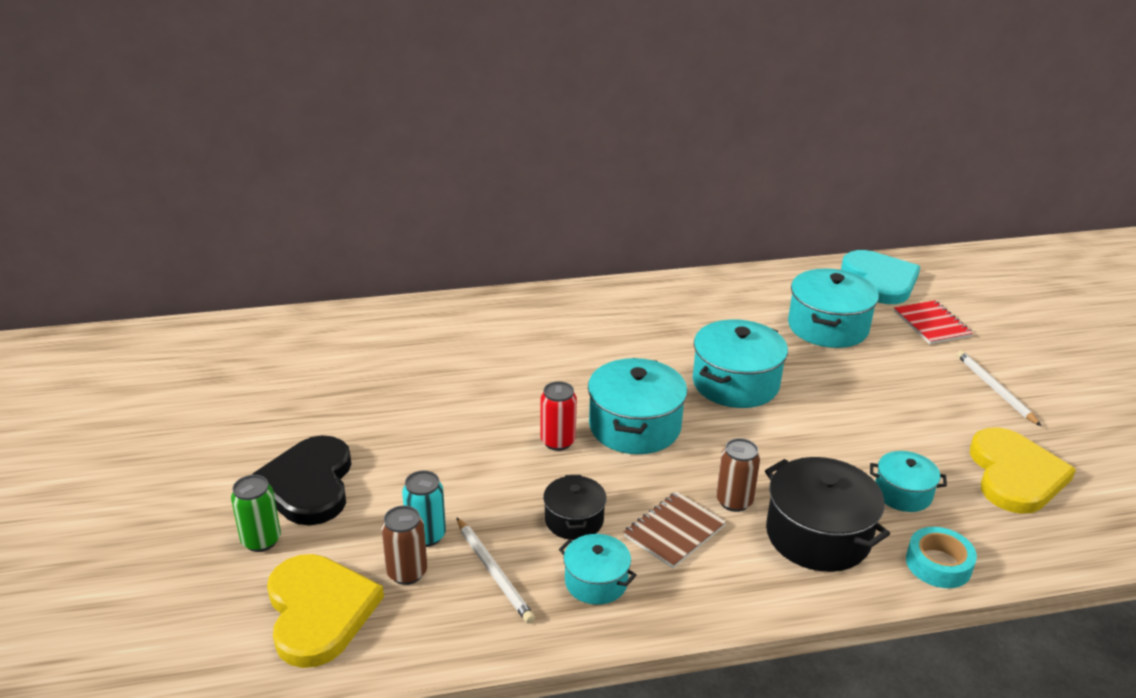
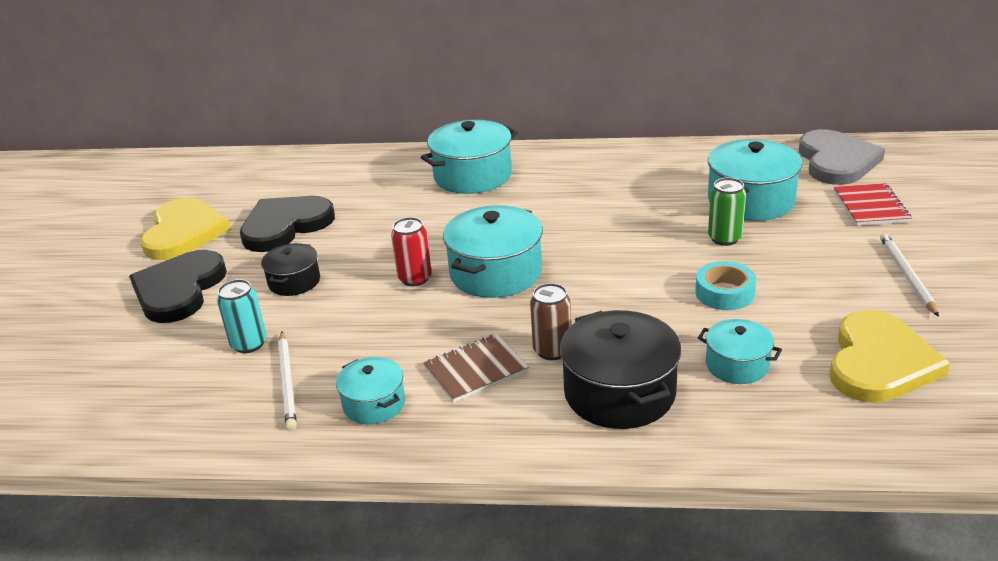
camera: 20 degrees right, 0 degrees up
(261, 540) = (113, 330): green can -> green can (724, 238)
(319, 611) = (122, 393): yellow heart -> yellow heart (184, 232)
(383, 397) = (285, 226): none -> black heart
(407, 572) = (213, 372): brown can -> none
(574, 520) = (387, 347): black pot -> black pot (294, 281)
(735, 383) = (620, 244): turquoise pot -> turquoise pot (472, 176)
(880, 280) = (836, 161): turquoise heart -> grey heart
(938, 564) = (735, 438): turquoise tape -> turquoise tape (724, 293)

